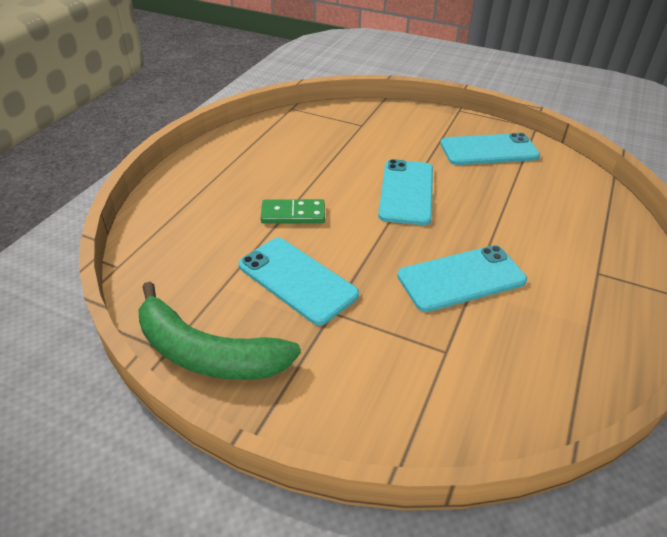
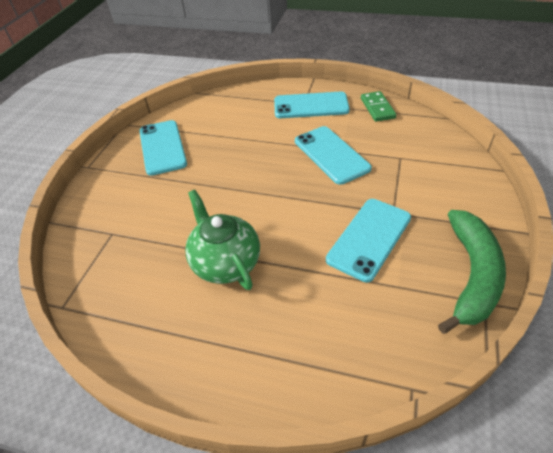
camera: 95 degrees left, 5 degrees up
(293, 214) = (283, 259): green domino -> green domino (377, 108)
(303, 180) = (225, 263): none -> green teapot
(406, 192) = (233, 189): turquoise phone -> turquoise phone (311, 106)

